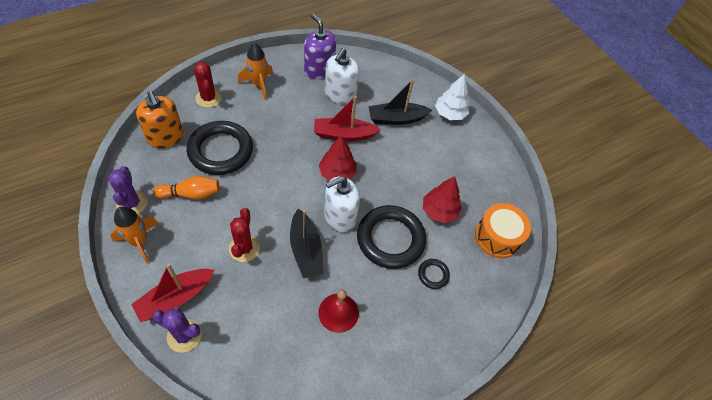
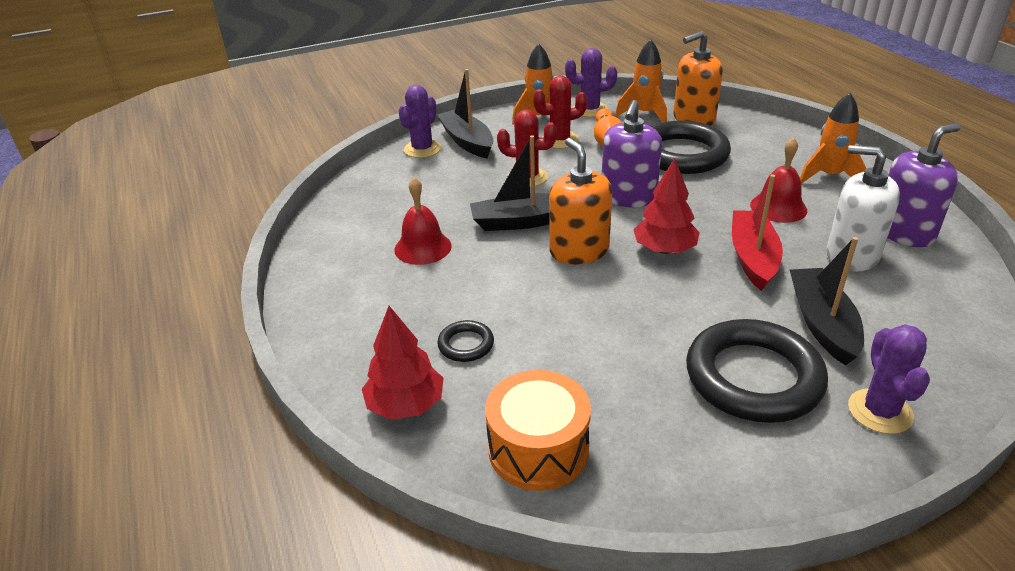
camera: 105 degrees right, 20 degrees down
(149, 166) = (644, 114): none -> orange rocket
(175, 298) = (467, 141): red boat -> black boat
(208, 98) = (777, 140): red cactus -> red cactus (560, 140)
(276, 186) = (628, 197): none -> purple soap dispenser
(292, 114) = (778, 207): none -> red bell
(339, 217) = (579, 251): white soap dispenser -> orange soap dispenser
(390, 239) = (537, 300): black ring -> black ring (753, 377)
(439, 211) = (598, 365): red tree -> red tree (406, 405)
(450, 114) = (880, 411): white tree -> purple cactus

